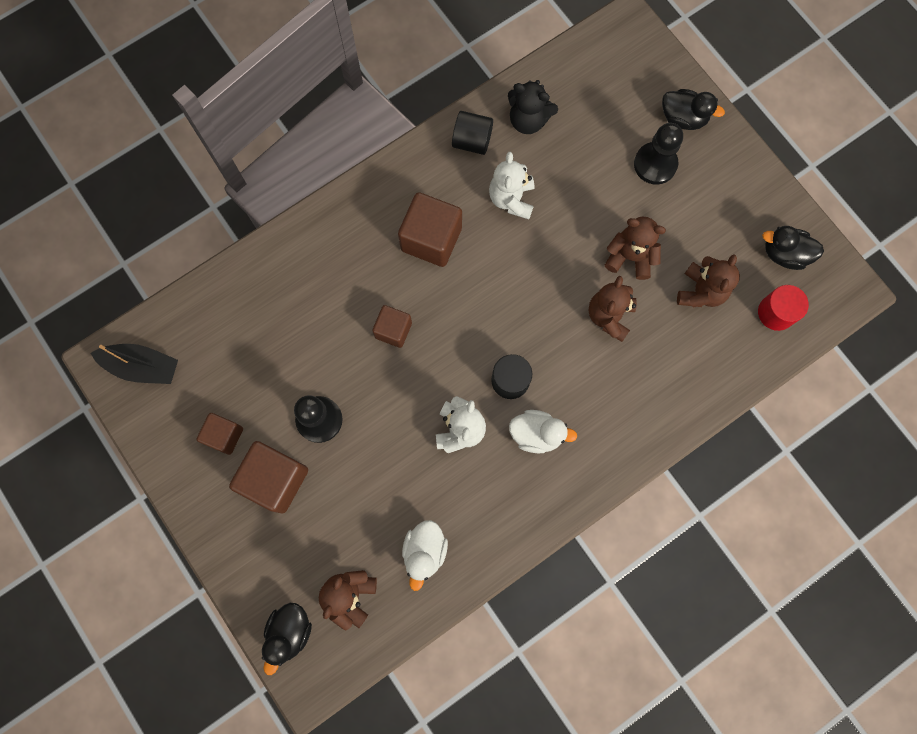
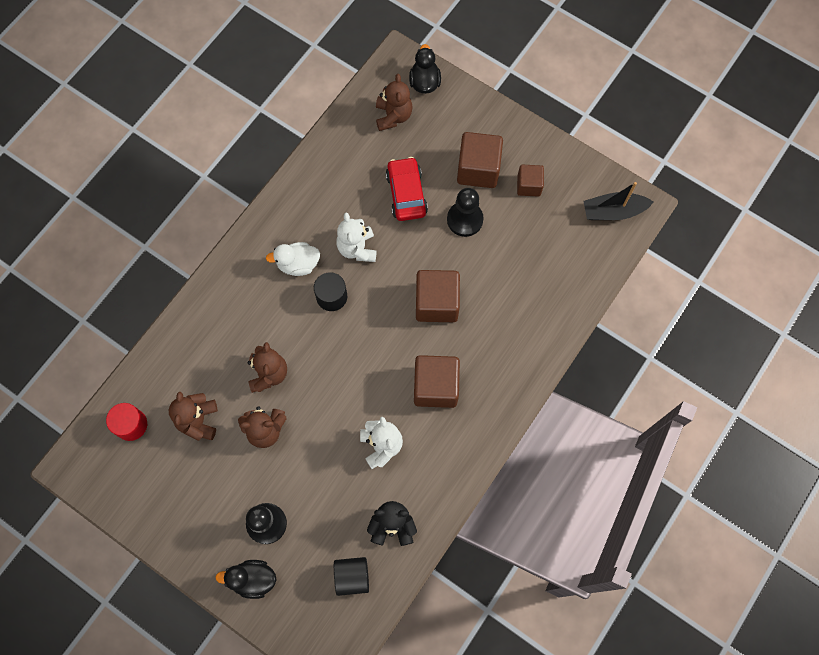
camera: 160 degrees right, 5 degrees down
(375, 479) = (406, 194): none -> red car
(393, 330) = (436, 303): brown cube -> brown cube, size x1.68
(424, 551) = (352, 159): white duck -> none
(472, 141) = (434, 487): black cylinder -> black cylinder (352, 577)
(784, 254) = (134, 479): black duck -> none

